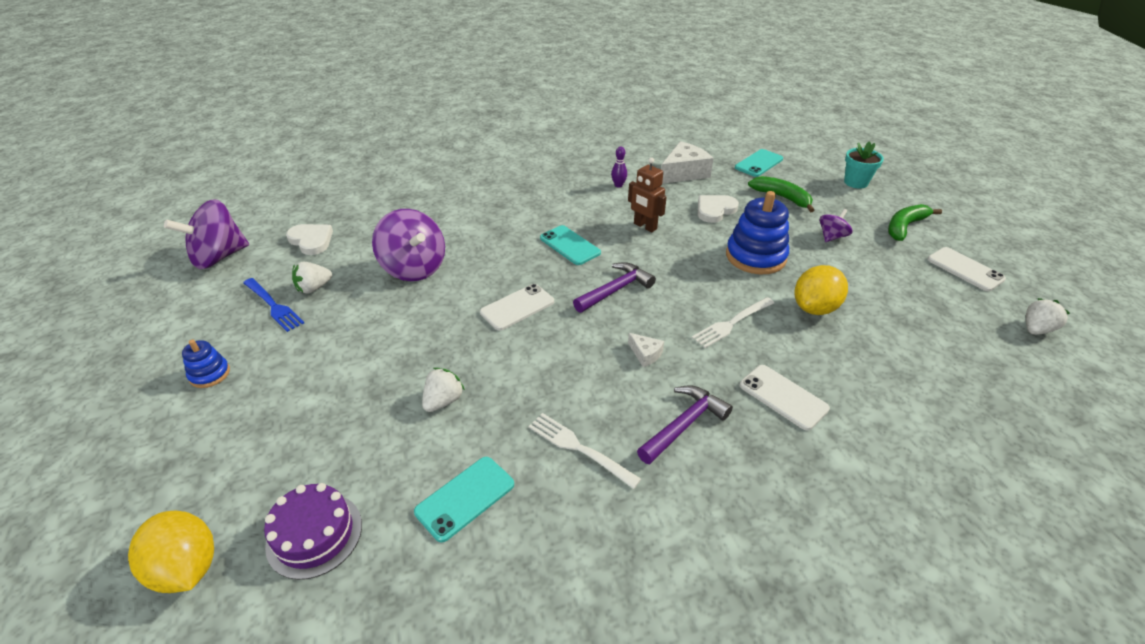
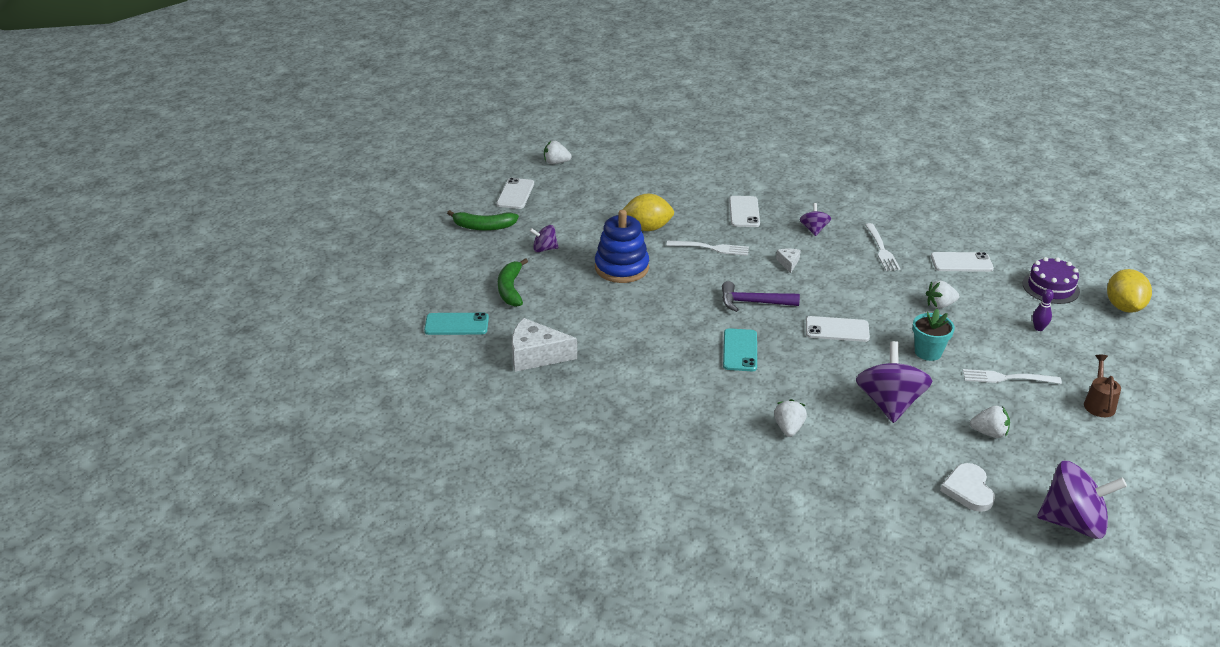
camera: 135 degrees left, 5 degrees down
(210, 374) = (1098, 403): blue stacking toy -> brown watering can
(273, 305) = (1032, 435): blue fork -> none
(319, 349) = (1007, 378): none -> white fork
(465, 498) = (961, 262): turquoise phone -> white phone
(471, 215) = (788, 428): none -> white strawberry
(618, 185) = (614, 379): purple bowling pin -> purple bowling pin (1038, 328)
(645, 226) = (658, 331): brown robot -> none
(684, 425) = (814, 229): purple hammer -> purple spinning top
(715, 210) = (580, 311): white heart -> none
(855, 182) = (430, 266): turquoise flower pot -> turquoise flower pot (928, 352)

